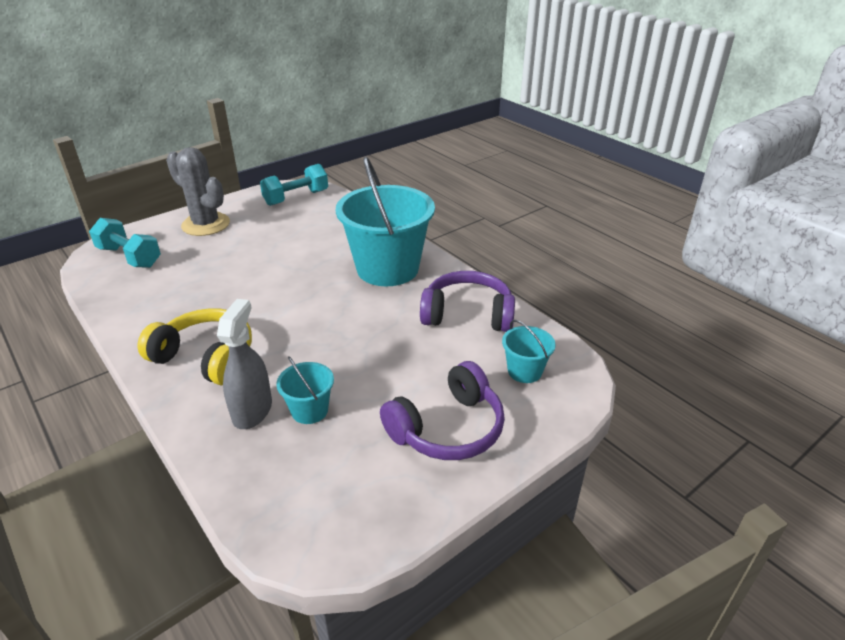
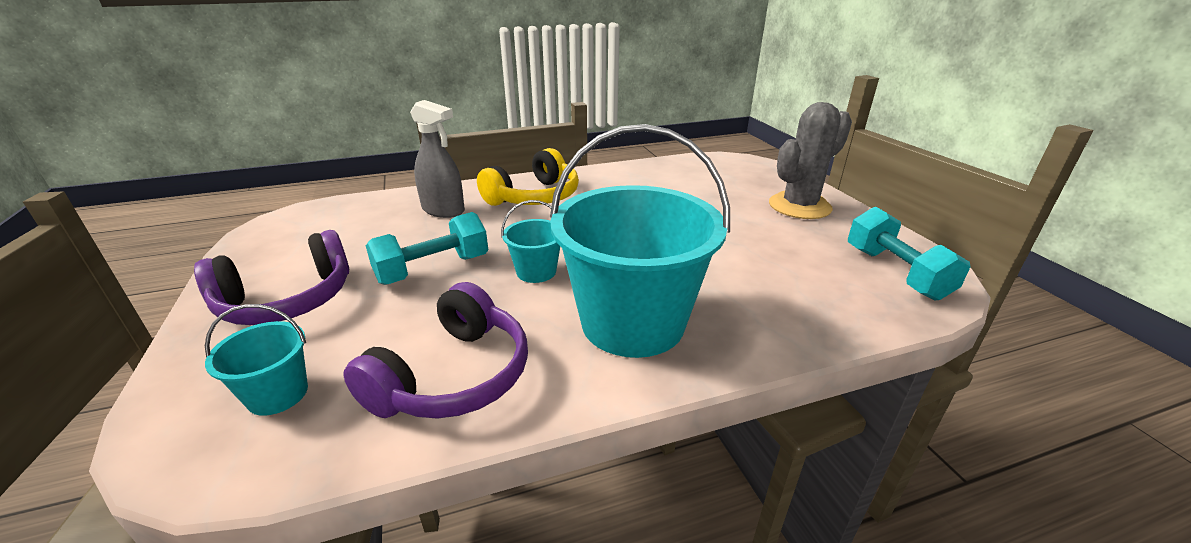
camera: 110 degrees right, 5 degrees down
(129, 257) = (729, 172): turquoise dumbbell -> turquoise dumbbell (433, 269)
(309, 410) = (412, 233): turquoise bucket -> turquoise bucket (536, 271)
(447, 428) = (287, 300): purple headphones -> purple headphones turned 105 degrees counterclockwise

